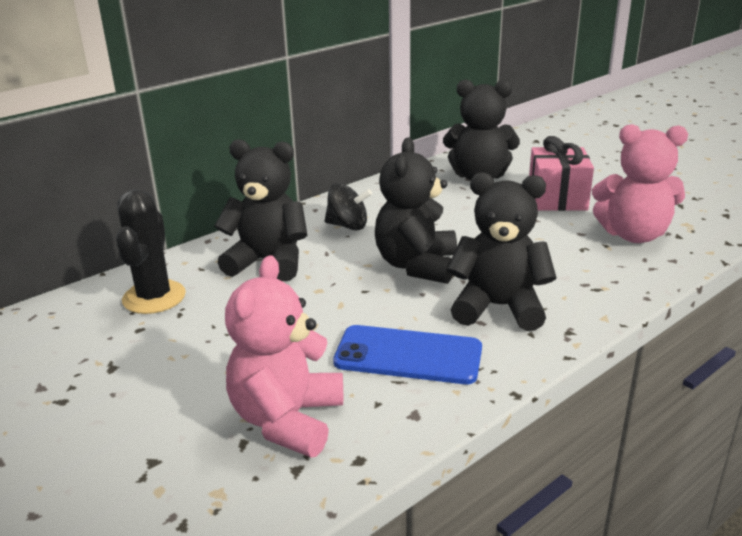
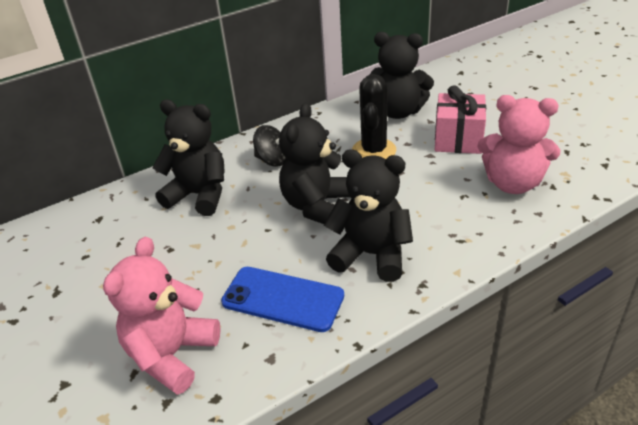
camera: 10 degrees right, 10 degrees up
(154, 297) = (103, 225): black cactus -> black cactus (374, 151)

